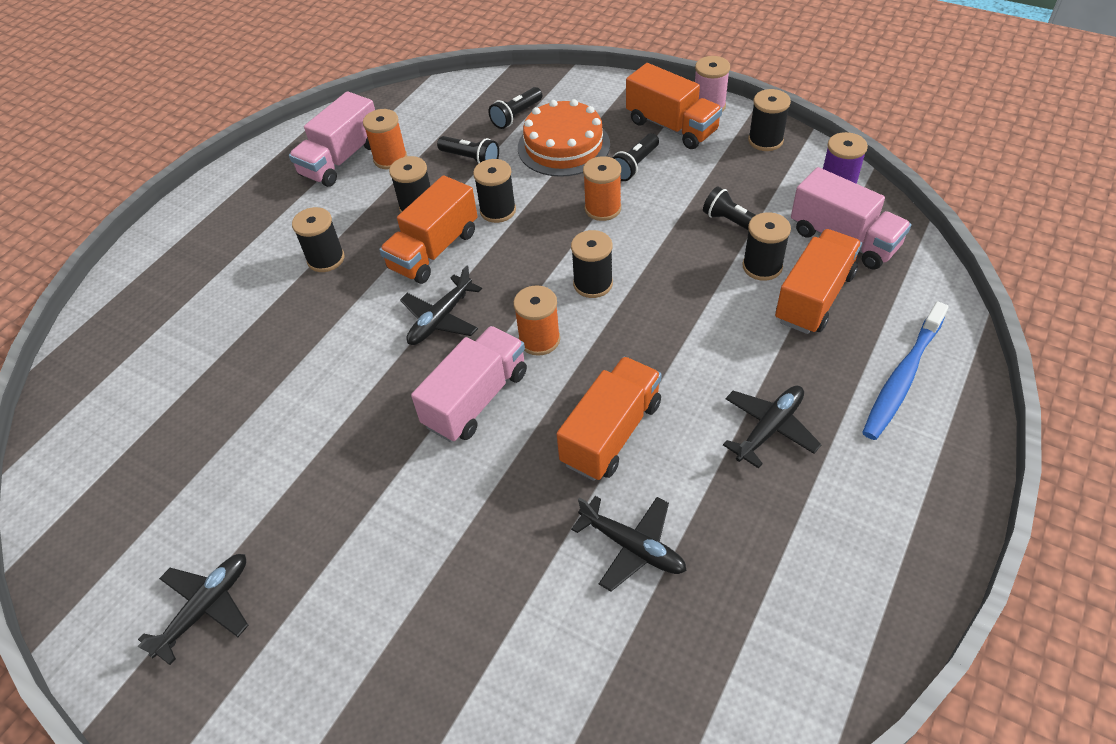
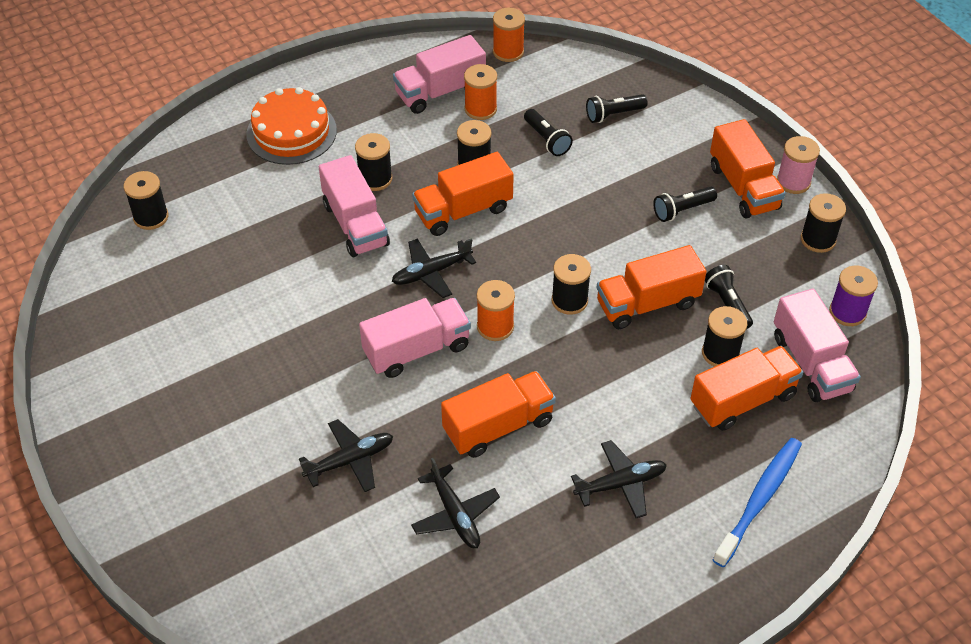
camera: 25 degrees right, 0 degrees up
(206, 608) = (149, 405): black plane -> black plane (350, 460)
(332, 309) = (355, 224): none -> pink truck
(498, 210) = (537, 199): black spool -> black spool (151, 217)
(563, 146) = (634, 163): orange cake -> orange cake (291, 132)
(603, 209) = (625, 238): orange spool -> orange spool (508, 52)
(665, 254) = (647, 304): none -> orange truck
(902, 378) = (759, 500): blue toothbrush -> blue toothbrush turned 150 degrees clockwise

